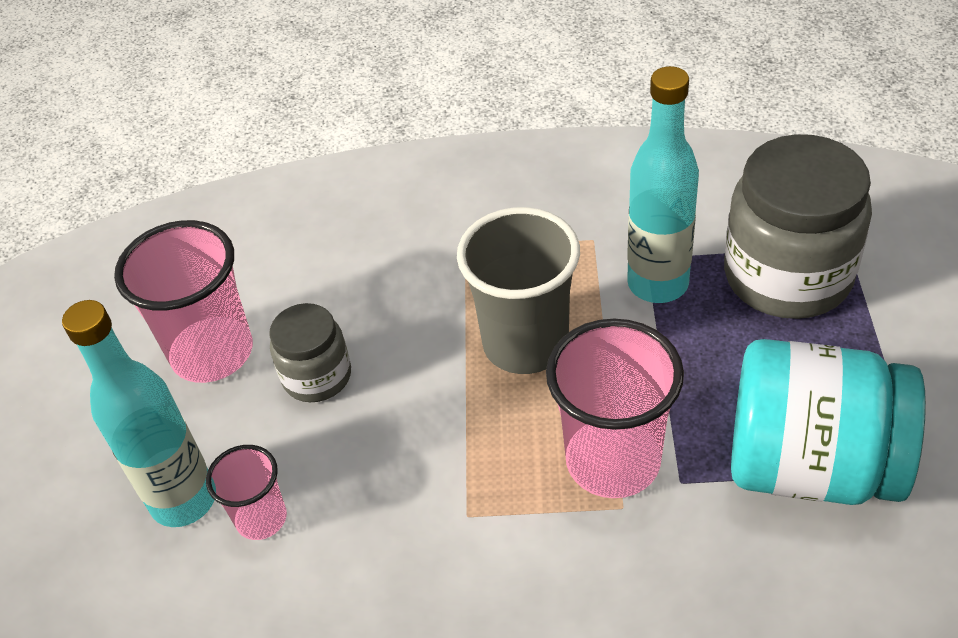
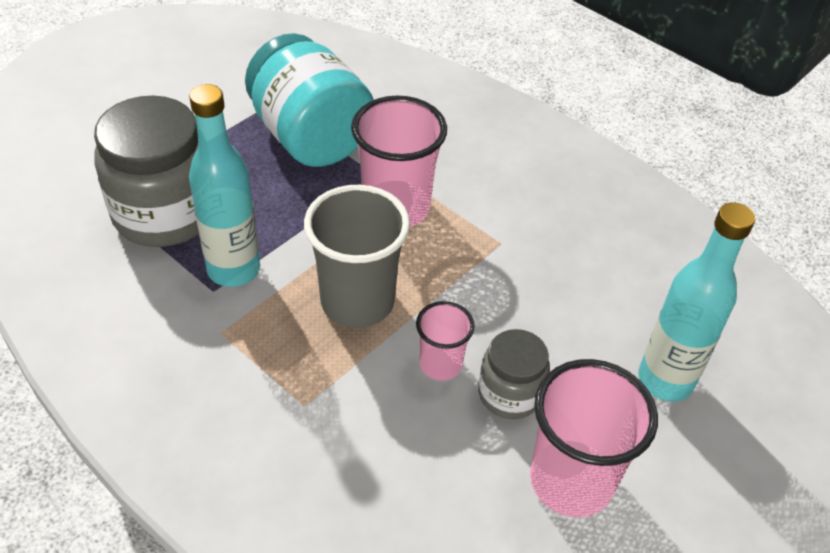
camera: 145 degrees left, 0 degrees up
(261, 518) = (621, 330): pink cup -> pink cup (440, 364)

